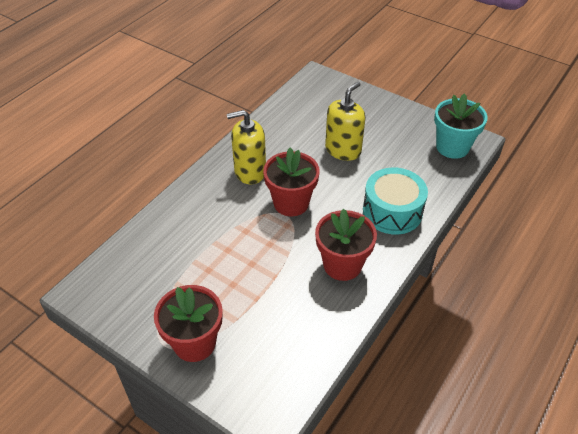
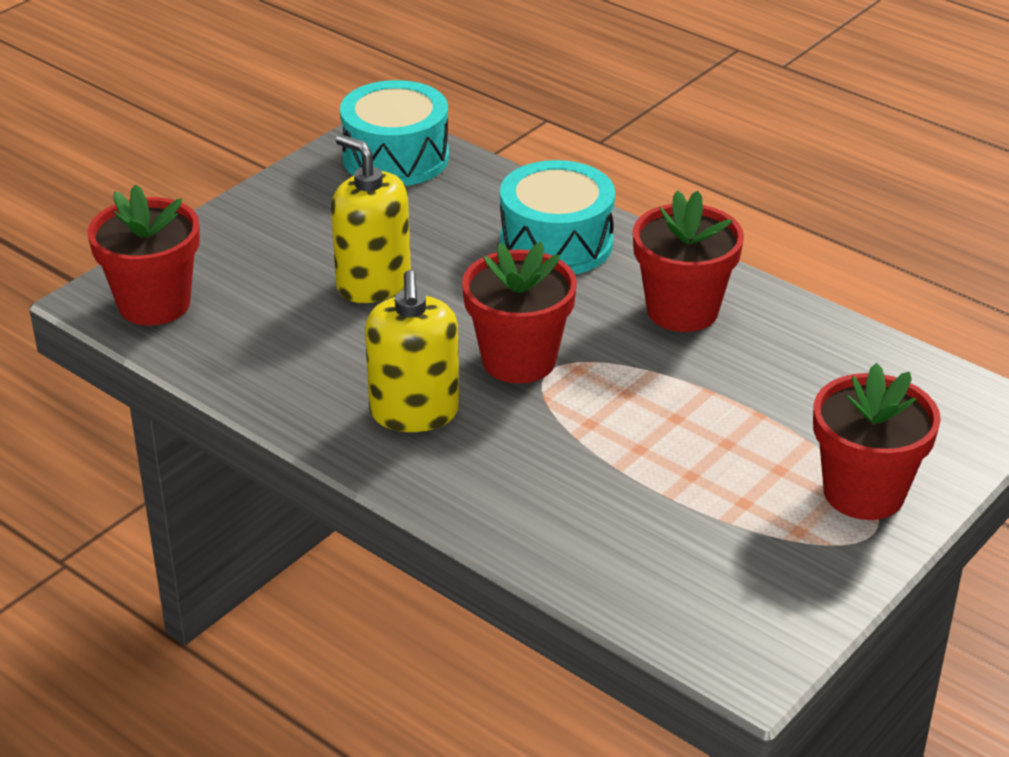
camera: 85 degrees left, 10 degrees down
(315, 89) = (154, 304): none -> red flower pot
(452, 147) = (396, 158): turquoise flower pot -> turquoise drum

